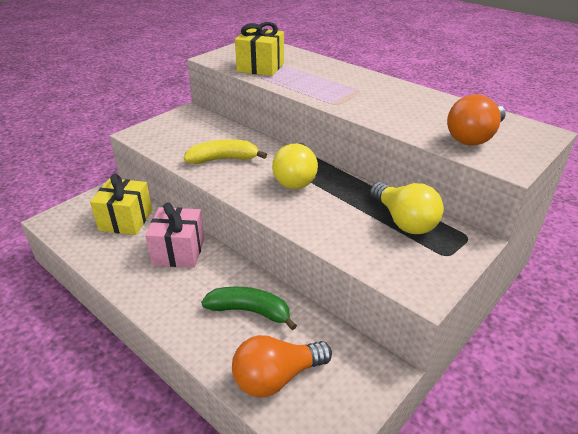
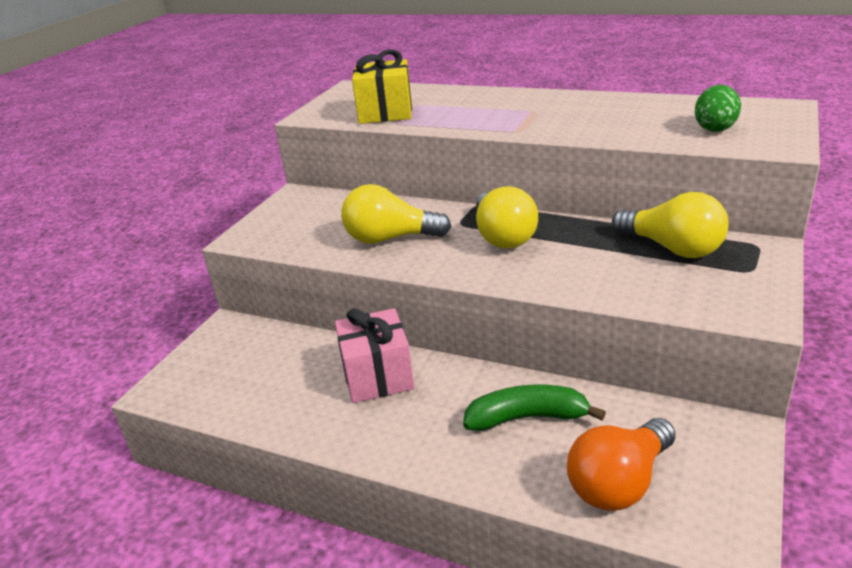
camera: 15 degrees left, 5 degrees down
(126, 220) = (273, 359): yellow gift -> none
(223, 159) = (390, 238): yellow banana -> yellow light bulb
(474, 137) = (715, 128): orange light bulb -> green egg

